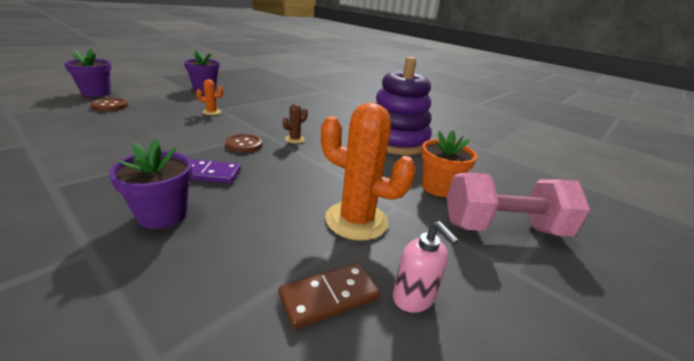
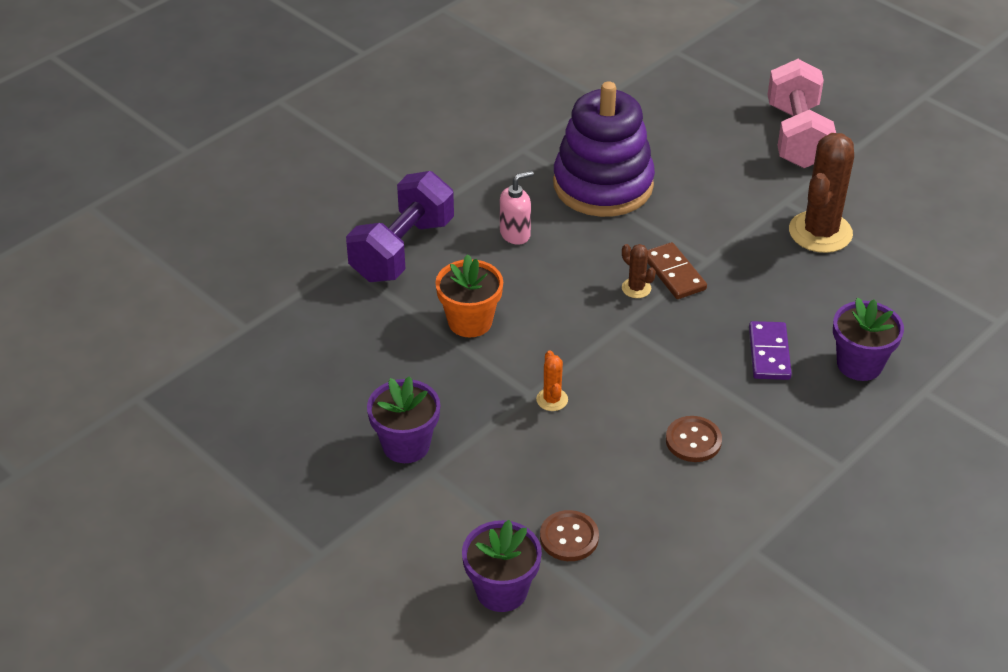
camera: 85 degrees left, 15 degrees up
(244, 144) = (674, 337): brown button -> brown button (693, 440)
(329, 297) = (922, 249): brown domino -> brown domino (674, 273)
(333, 98) = (402, 250): none -> purple dumbbell
(356, 220) = (820, 232): orange cactus -> brown cactus
(413, 298) = (907, 207): pink soap dispenser -> pink soap dispenser (515, 234)
(438, 187) = (732, 165): orange flower pot -> orange flower pot (470, 322)

